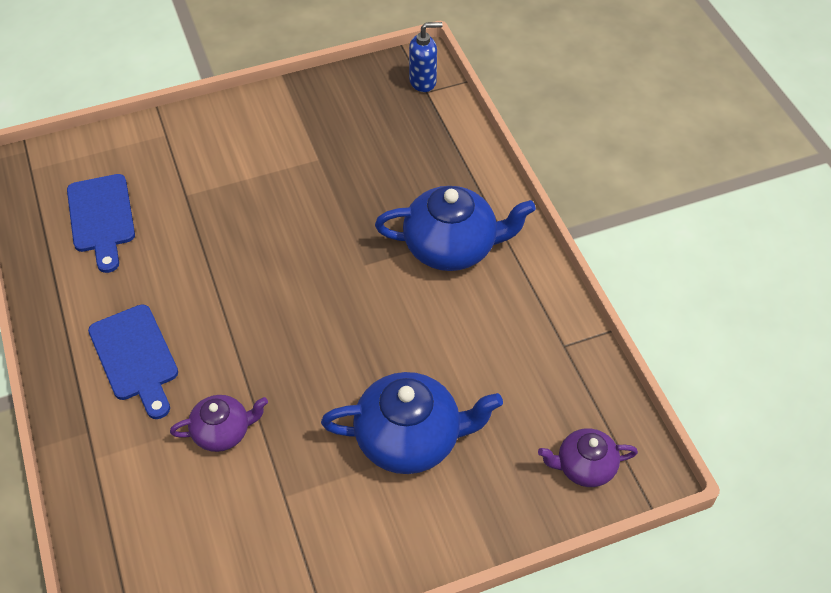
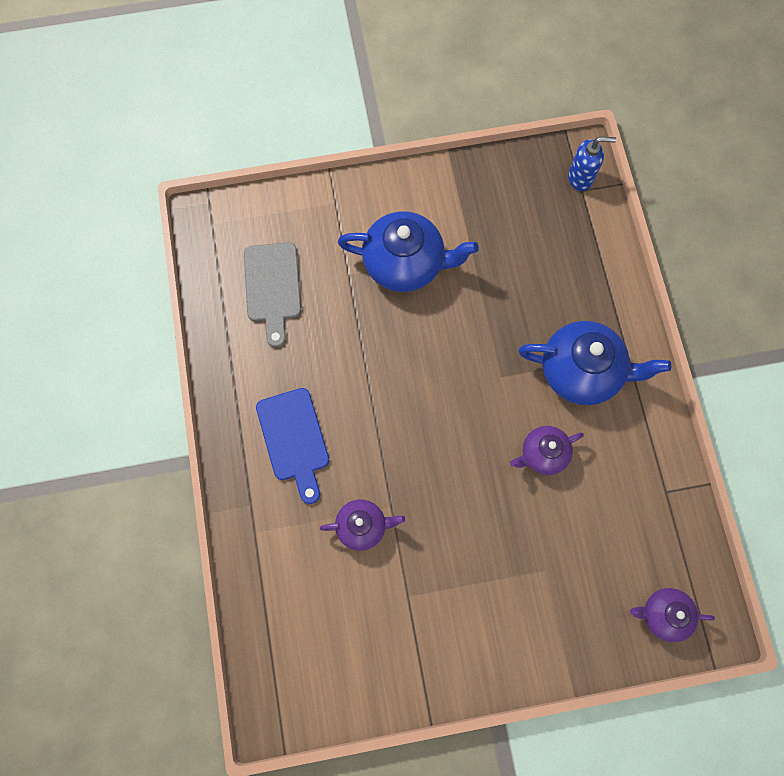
camera: 10 degrees right, 20 degrees up
(101, 218) = (273, 287): blue cutting board -> grey cutting board
(410, 439) = (519, 561): blue teapot -> blue teapot (405, 263)
(421, 330) = (543, 454): none -> purple teapot

